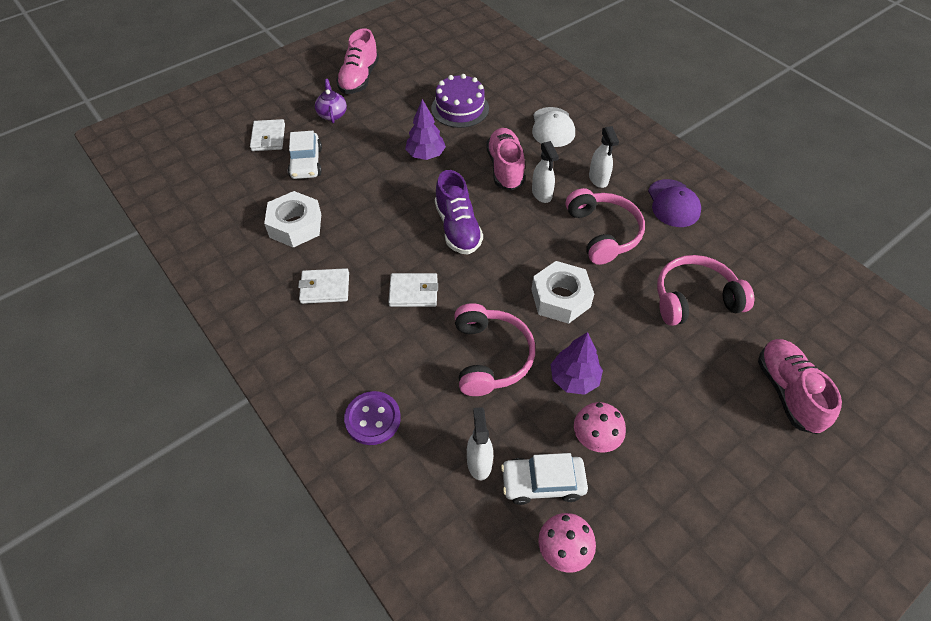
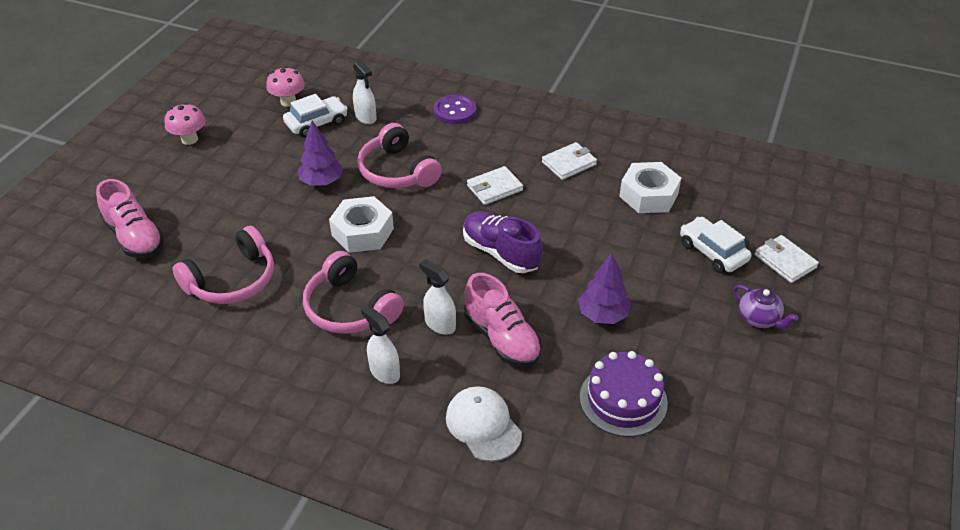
camera: 150 degrees right, 10 degrees down
(359, 78) = (793, 387): pink shoe -> none
(595, 439) = (289, 155): pink mushroom -> pink mushroom (189, 139)
(673, 203) = (281, 377): purple cap -> none

